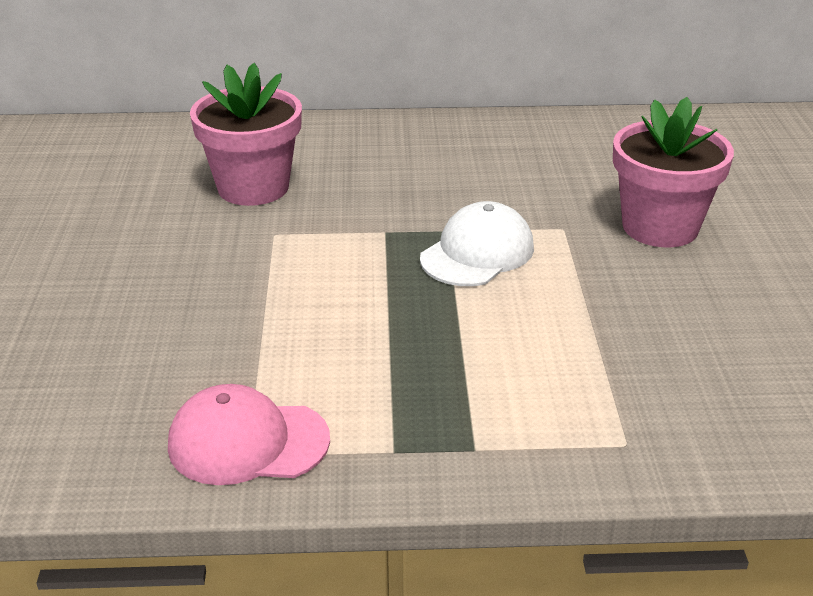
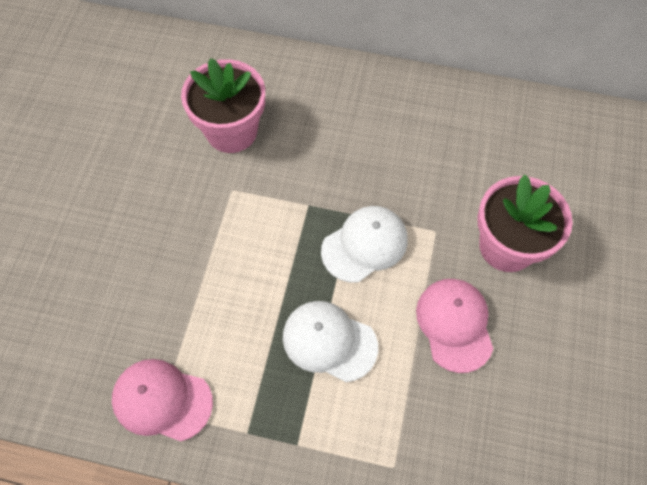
camera: 15 degrees right, 30 degrees up
(472, 343) = (329, 341): none -> white cap
(633, 300) = (454, 324): none -> pink cap

